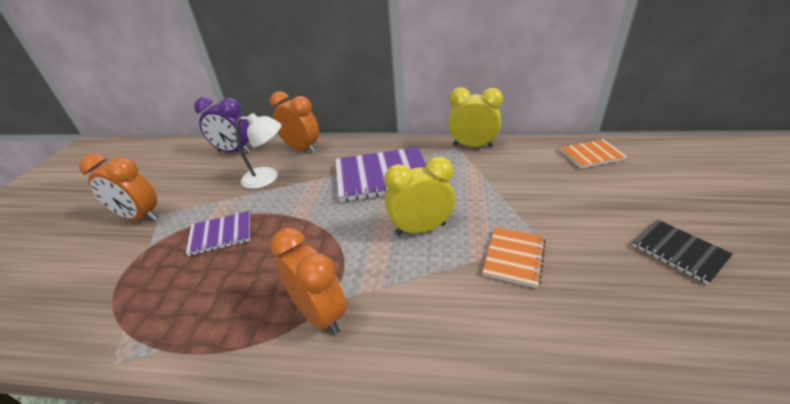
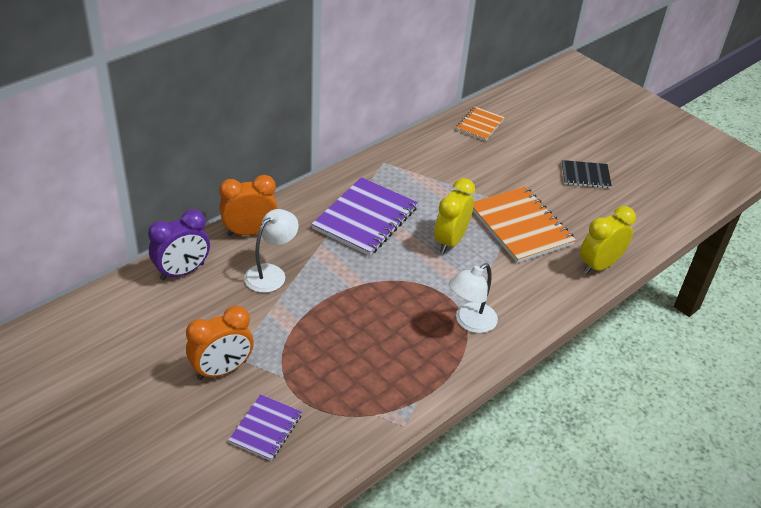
camera: 55 degrees left, 5 degrees up
(221, 234) = (322, 332): purple notebook -> purple notebook (266, 428)
(320, 314) = (470, 322): orange clock -> white lamp
(472, 146) = (393, 155): yellow clock -> yellow clock (599, 265)
(514, 257) = (520, 226): orange notebook -> orange notebook, size x1.80

